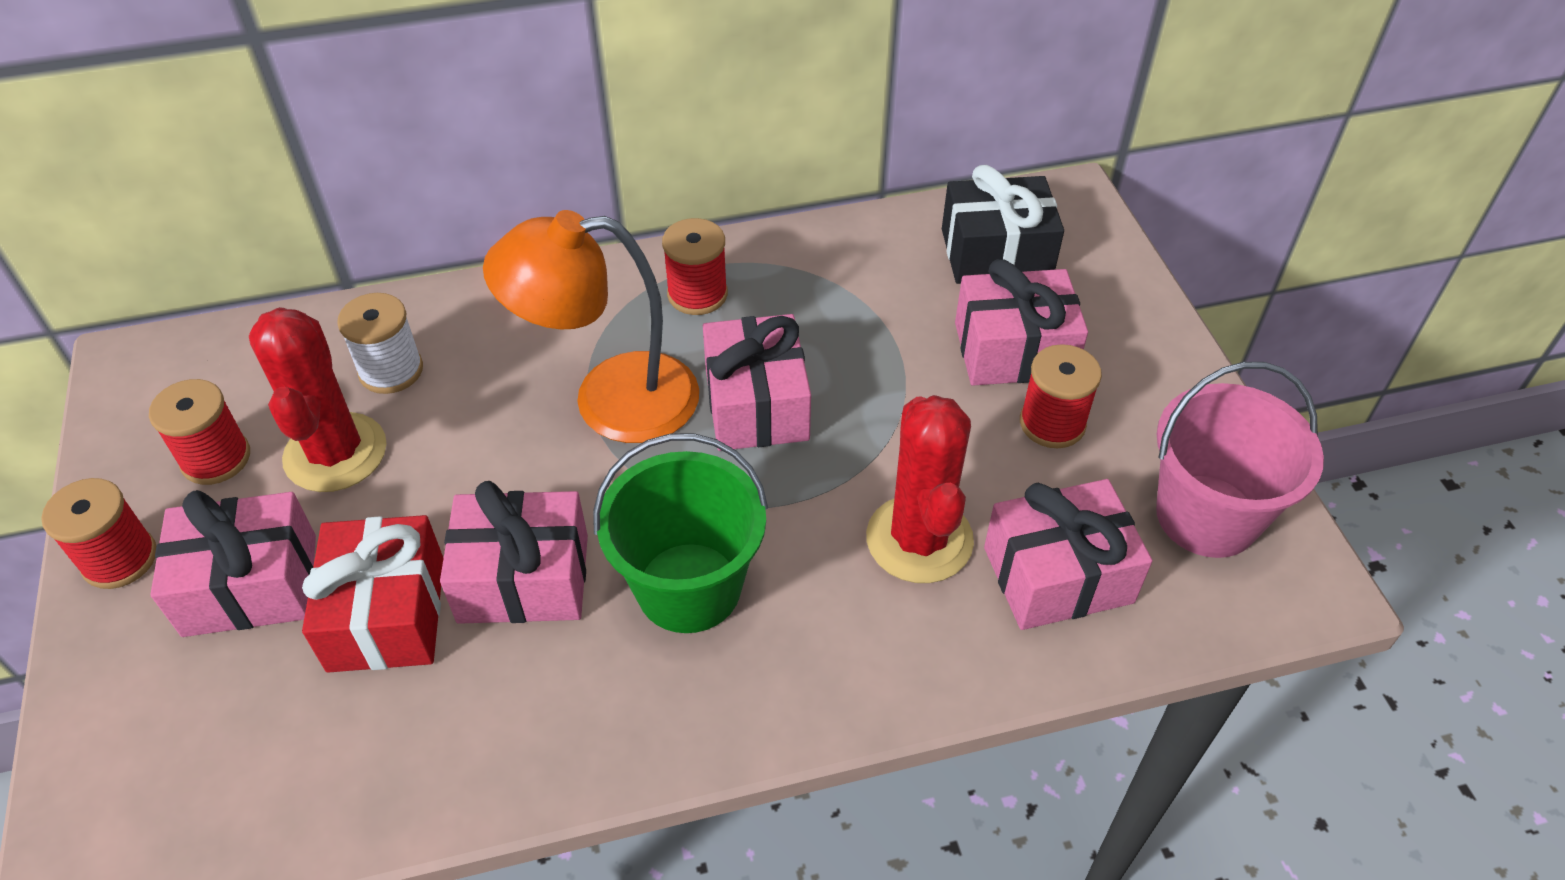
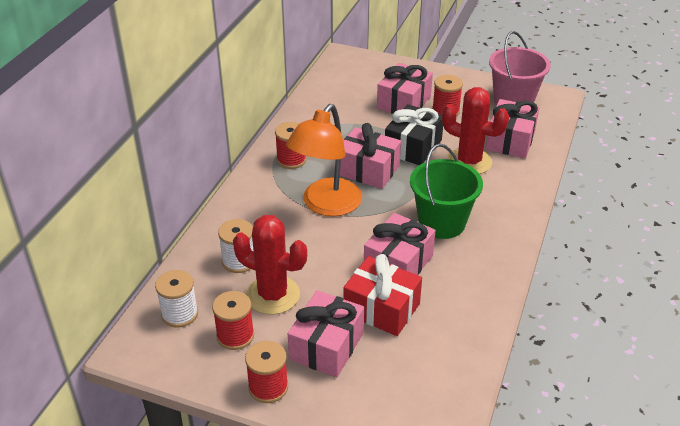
camera: 55 degrees left, 10 degrees down
(231, 371) = (179, 314): none -> white spool
(996, 253) = (352, 83): black gift -> black gift (413, 147)

